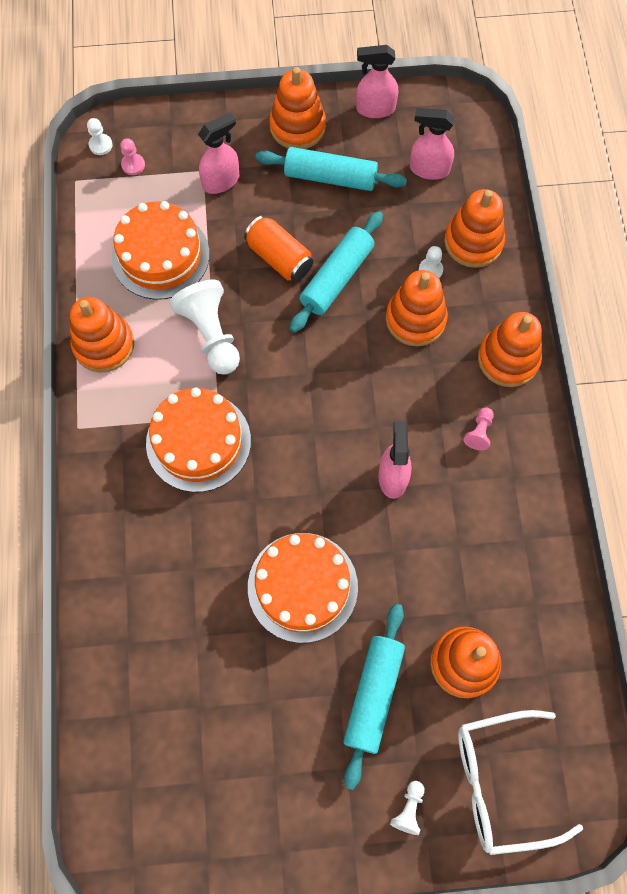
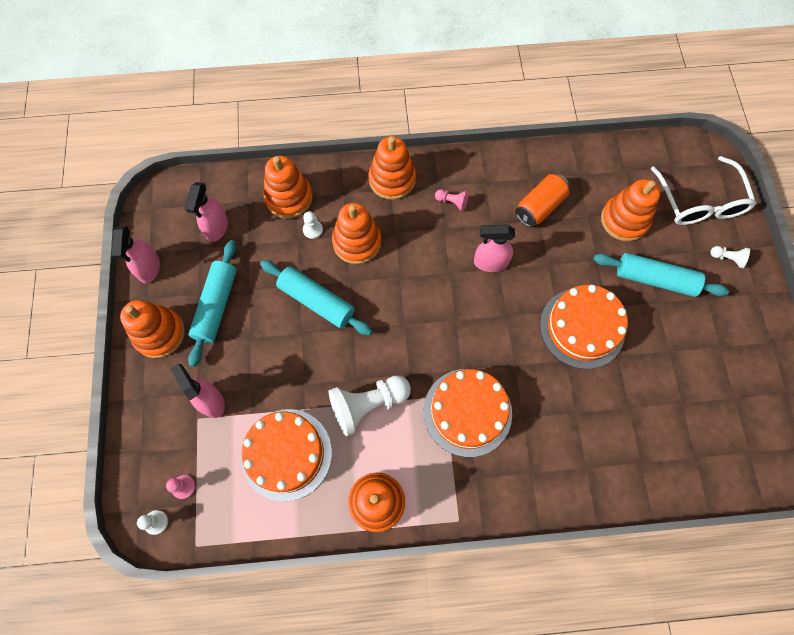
camera: 90 degrees left, 0 degrees up
(279, 258) = (295, 348): orange can -> orange can (539, 207)

